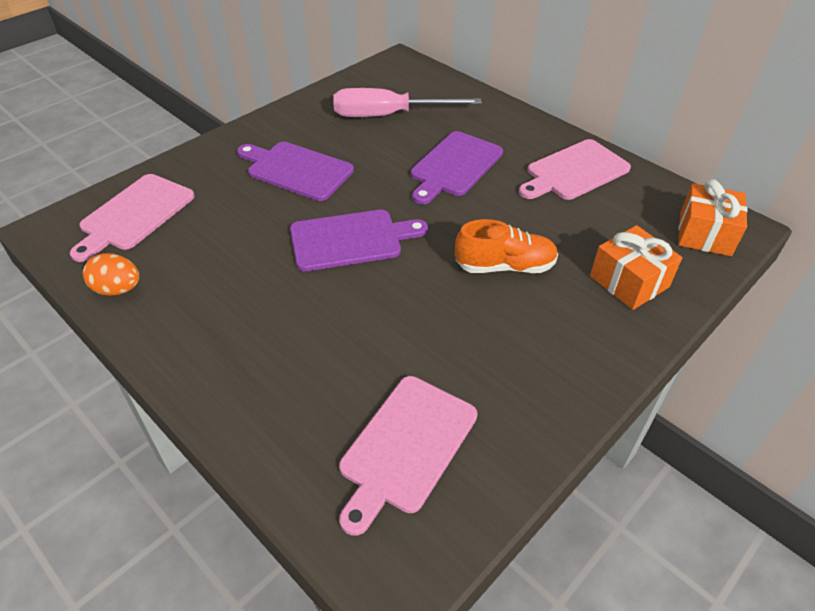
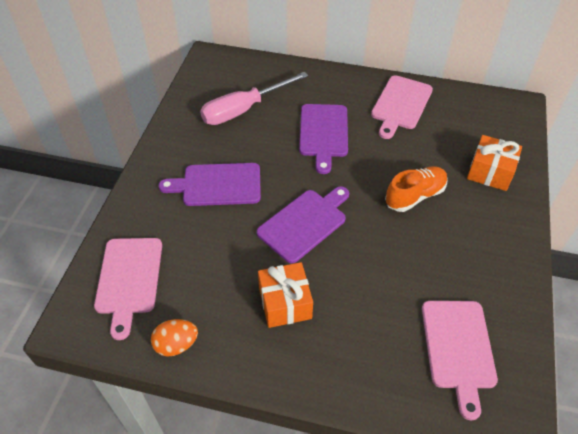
camera: 30 degrees left, 5 degrees up
(704, 234) = (505, 118): orange gift -> orange gift (285, 303)

